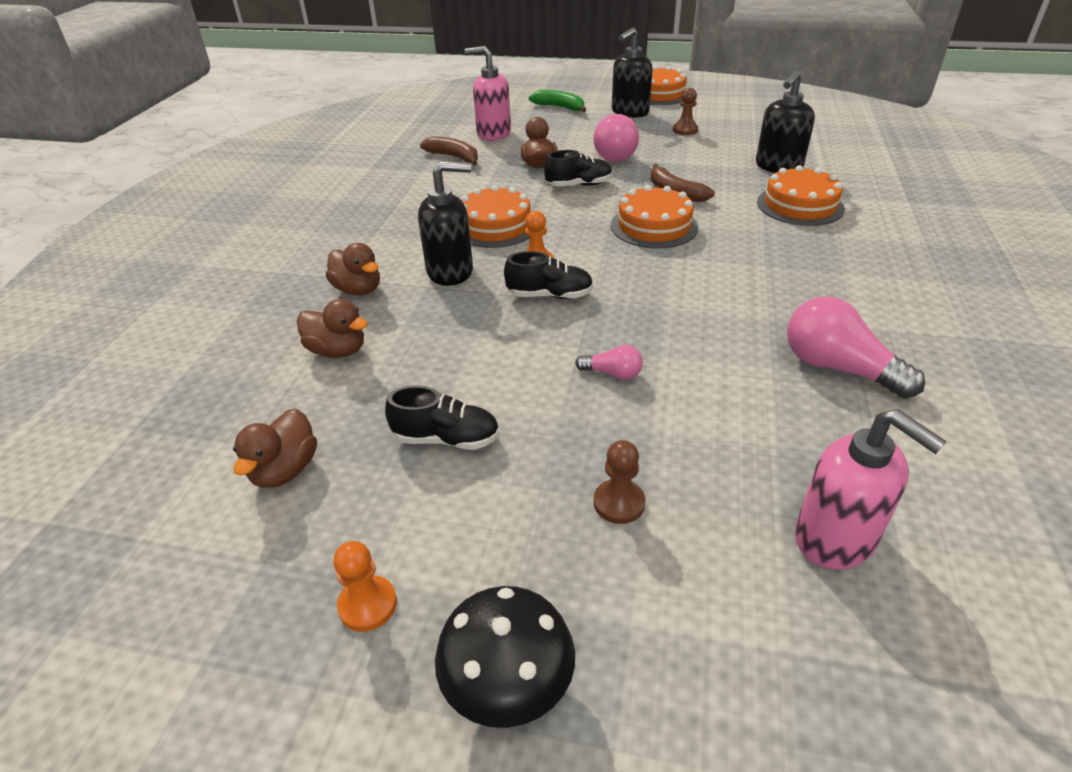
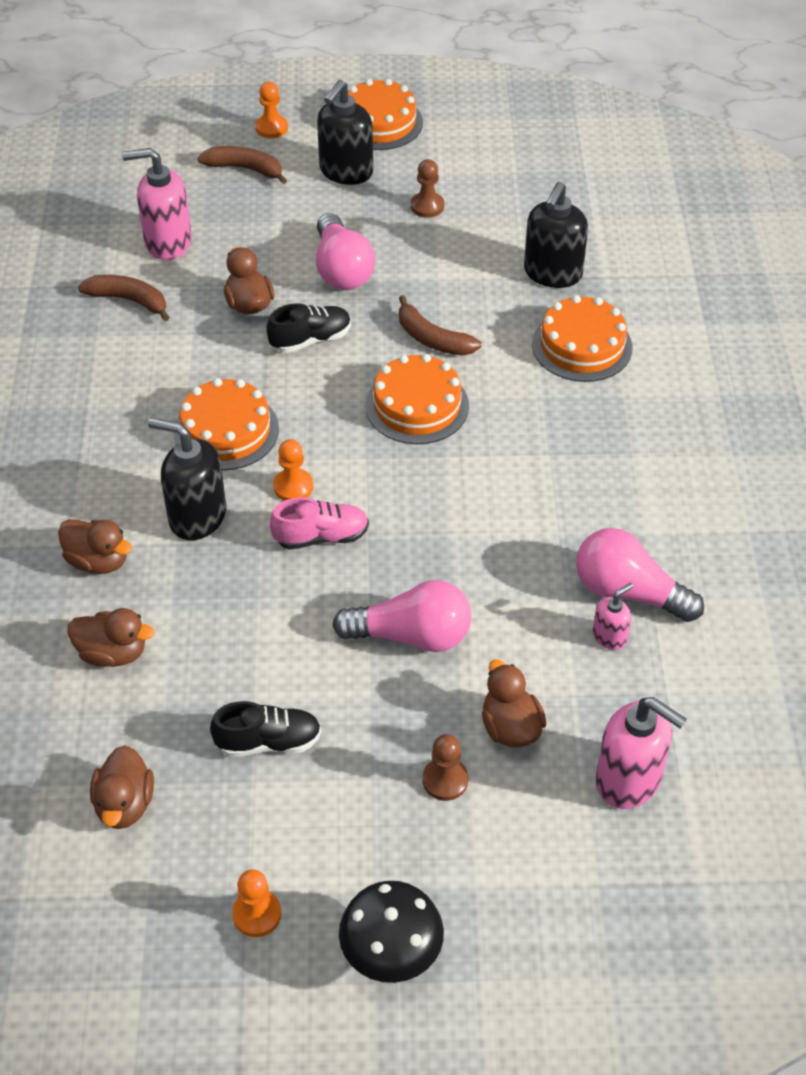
camera: 15 degrees left, 10 degrees up
(450, 272) = (197, 516): black soap dispenser -> black soap dispenser turned 135 degrees counterclockwise
(550, 295) = (321, 537): black shoe -> pink shoe
(560, 107) = (245, 169): green banana -> brown banana
(584, 92) = (271, 128): none -> orange pawn
(612, 374) = (411, 635): pink light bulb -> pink light bulb, size x2.00
(700, 464) = (510, 727): none -> brown duck
(816, 401) = (609, 636): none -> pink soap dispenser

